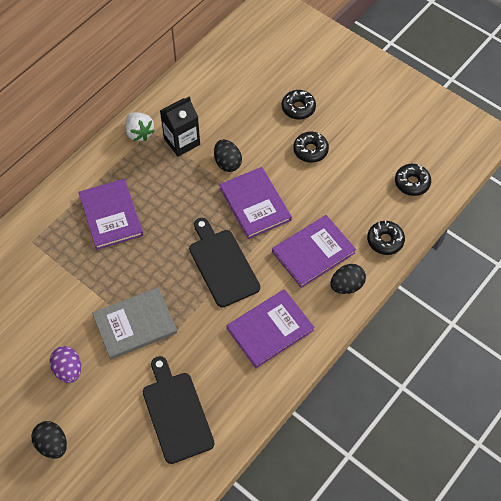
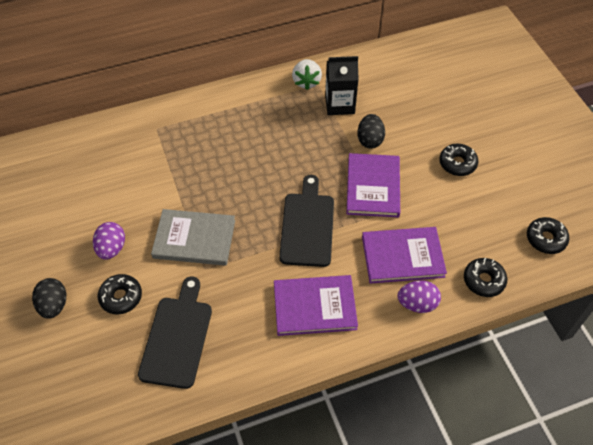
camera: 30 degrees right, 5 degrees down
(111, 215) = (236, 137): purple book -> none
(298, 108) = (468, 122): black donut -> black donut (121, 297)
(346, 285) = (417, 304): black egg -> purple egg

